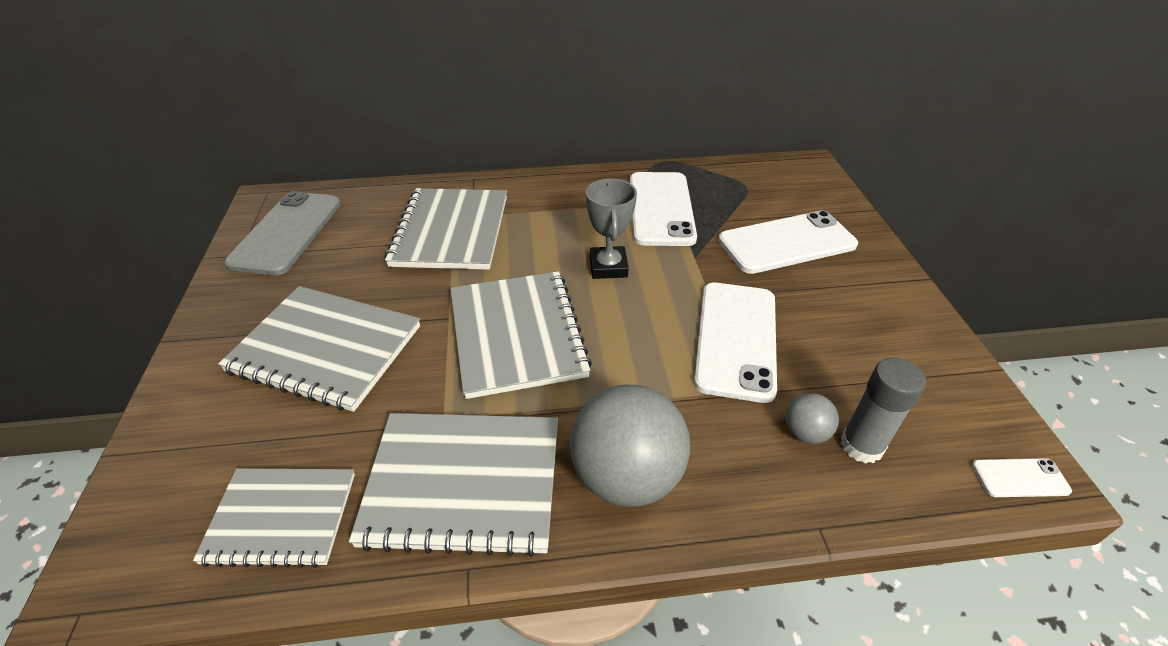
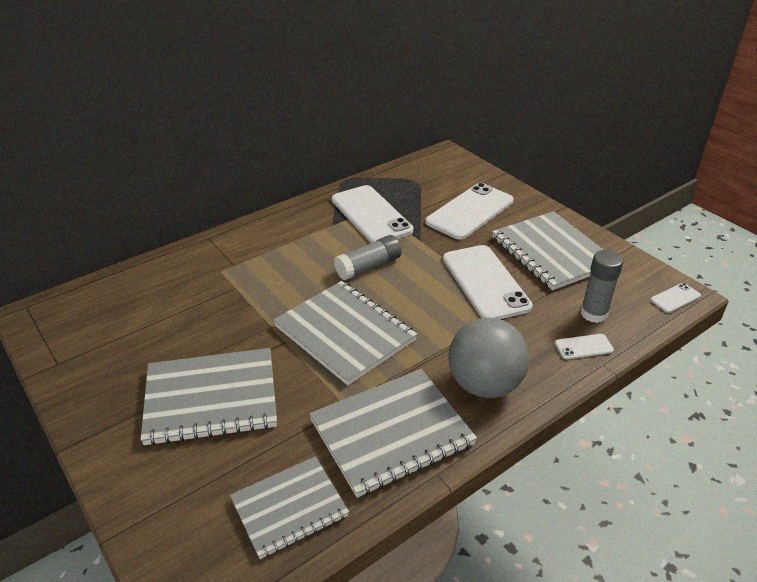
camera: 30 degrees left, 5 degrees down
(287, 233) = (84, 331): grey phone -> none
(451, 231) = (228, 282): grey notebook -> grey notebook (552, 252)
(608, 267) = (368, 267): grey trophy -> grey glue stick
(805, 433) = (561, 319): grey ball -> none
(809, 488) = (583, 347): none -> white phone

